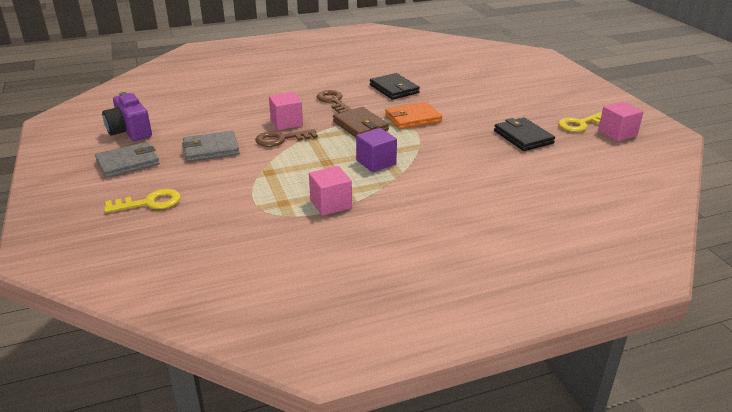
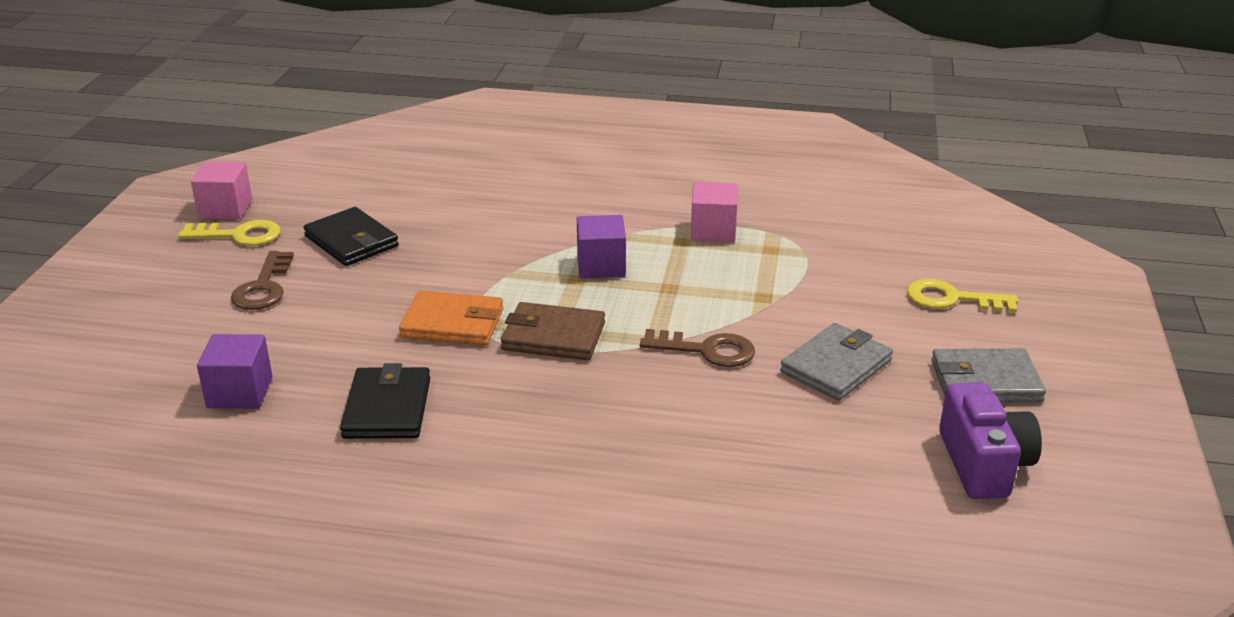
camera: 150 degrees left, 0 degrees up
(211, 149) = (836, 366): grey wallet -> grey wallet turned 60 degrees counterclockwise
(286, 122) = (671, 386): pink cube -> none
(333, 101) = (539, 413): brown key -> brown key (263, 287)
(360, 126) = (553, 336): brown wallet -> brown wallet turned 75 degrees counterclockwise
(455, 80) = (240, 392): none -> purple cube
(523, 137) = (351, 241): black wallet -> black wallet turned 45 degrees counterclockwise

